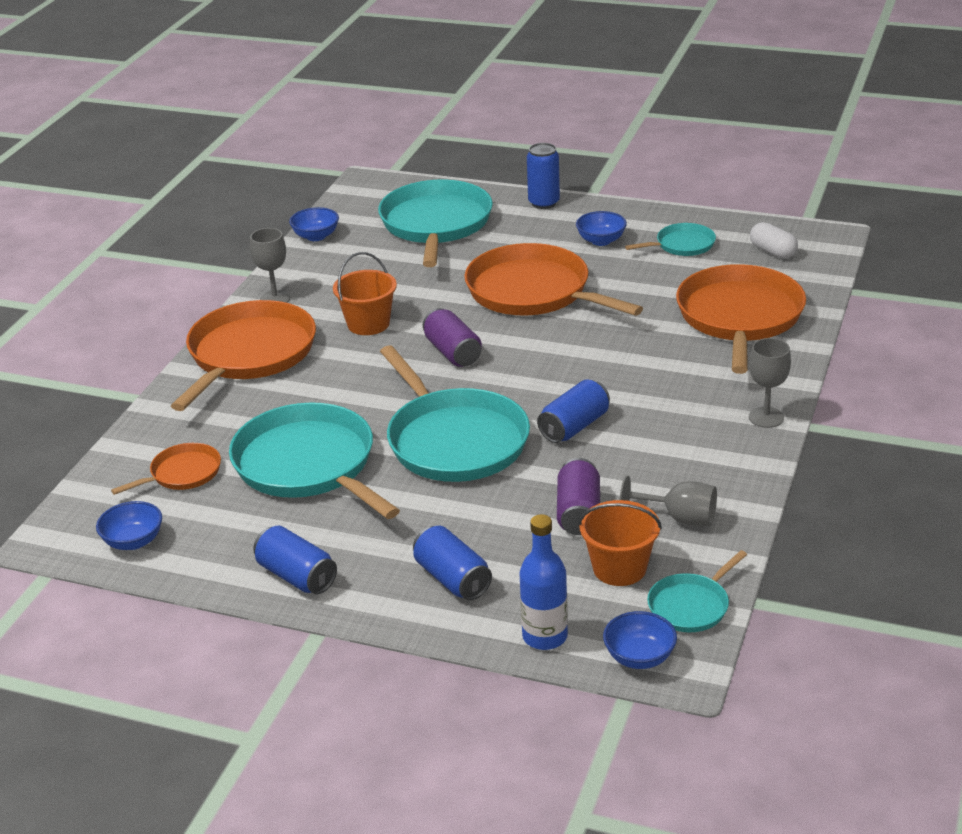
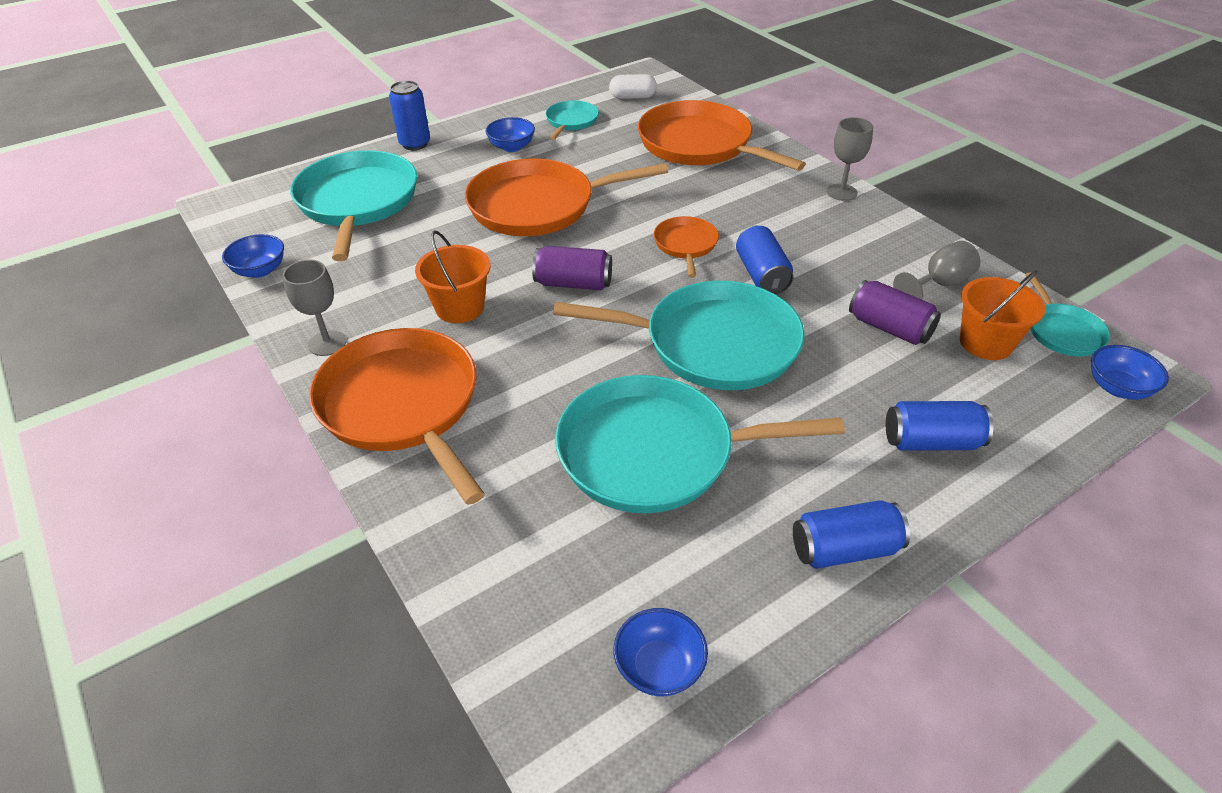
camera: 55 degrees left, 10 degrees up
(182, 473) = (566, 559): orange pan -> orange pan (686, 245)
(436, 225) = (357, 202): turquoise pan -> turquoise pan turned 45 degrees clockwise
(545, 637) = (1058, 426): blue bottle -> none

